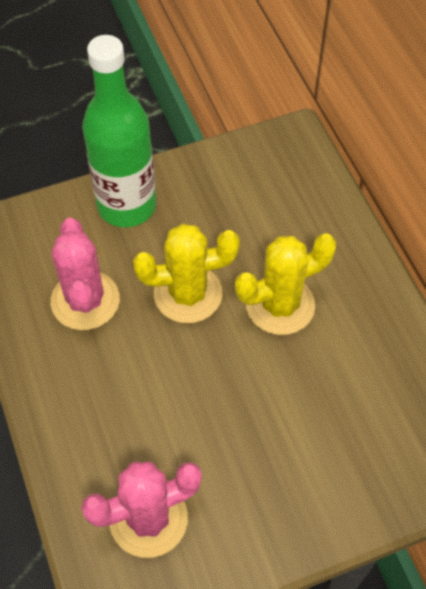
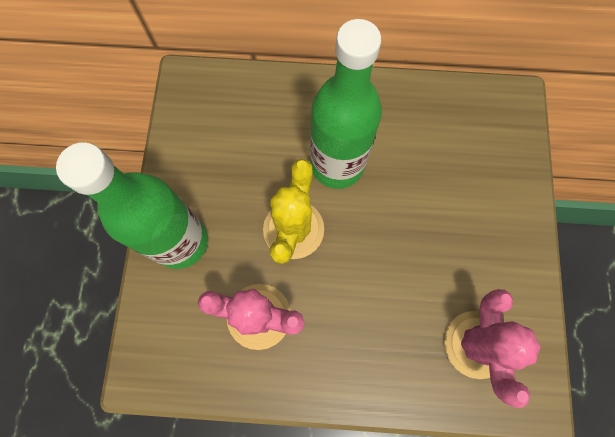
camera: 65 degrees left, 15 degrees up
(280, 305) = (337, 165): yellow cactus -> green bottle

